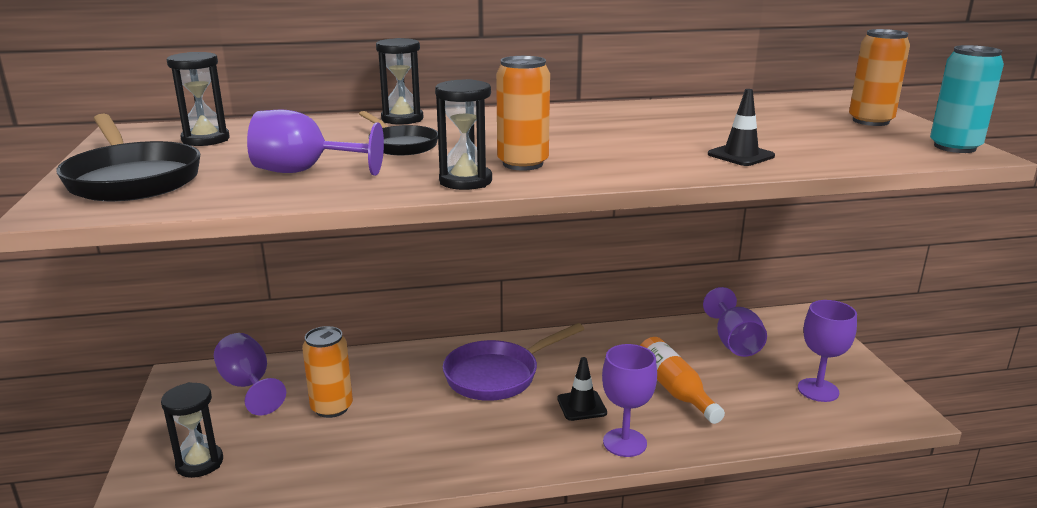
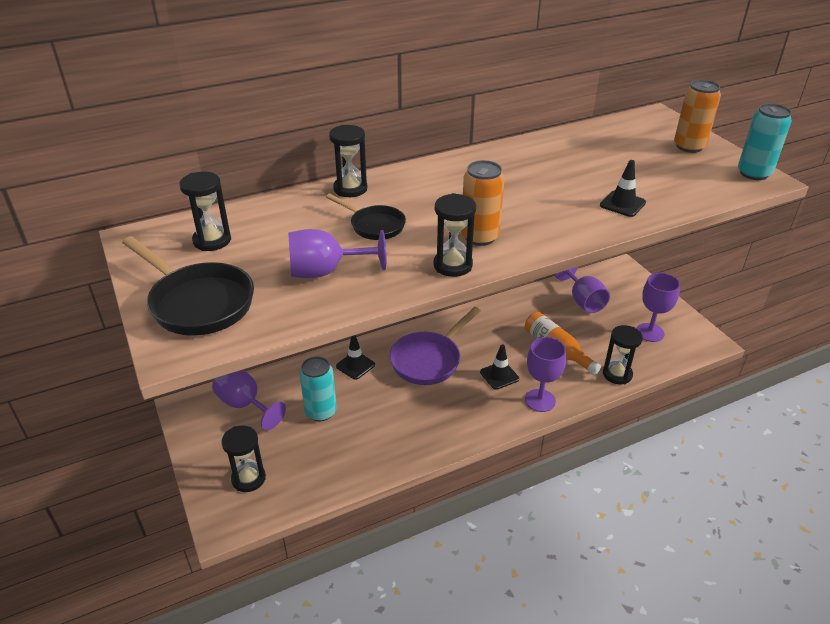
camera: 15 degrees left, 15 degrees up
(332, 408) = (321, 412): orange can -> turquoise can
(403, 367) = (355, 365): none -> black traffic cone
(750, 430) = (617, 374): none -> black hourglass

